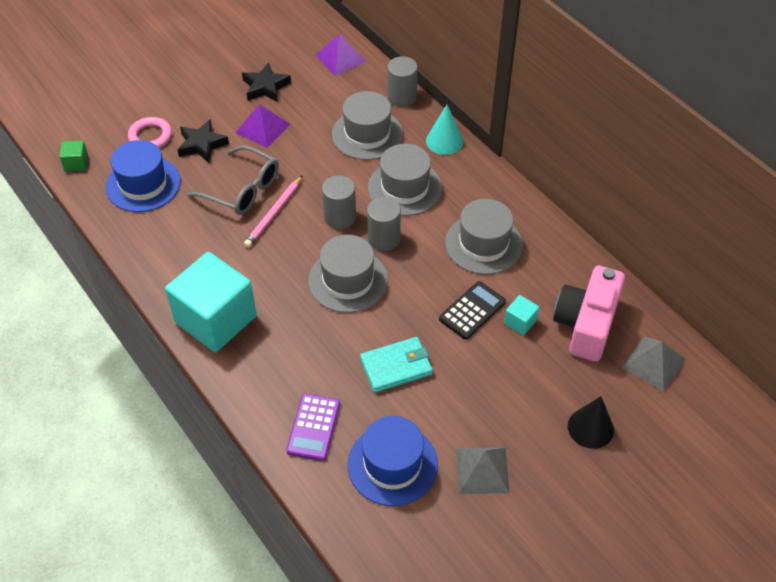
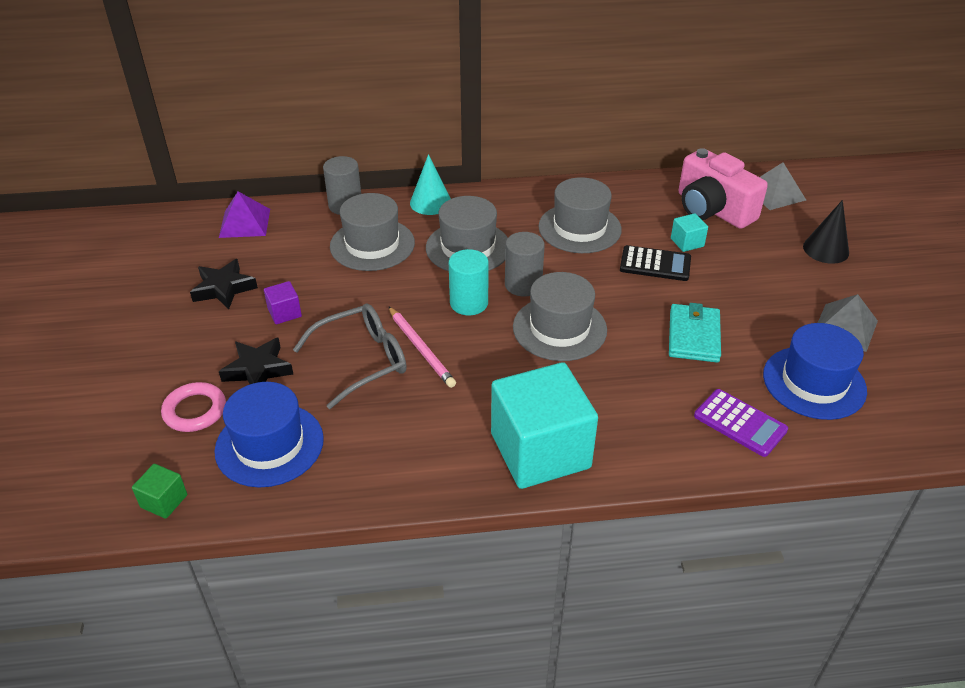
camera: 60 degrees left, 10 degrees down
(262, 128) = (284, 313): purple pyramid -> purple cube
(340, 217) = (469, 303): grey cylinder -> turquoise cylinder
(472, 310) = (655, 264): black calculator -> black calculator turned 120 degrees clockwise

